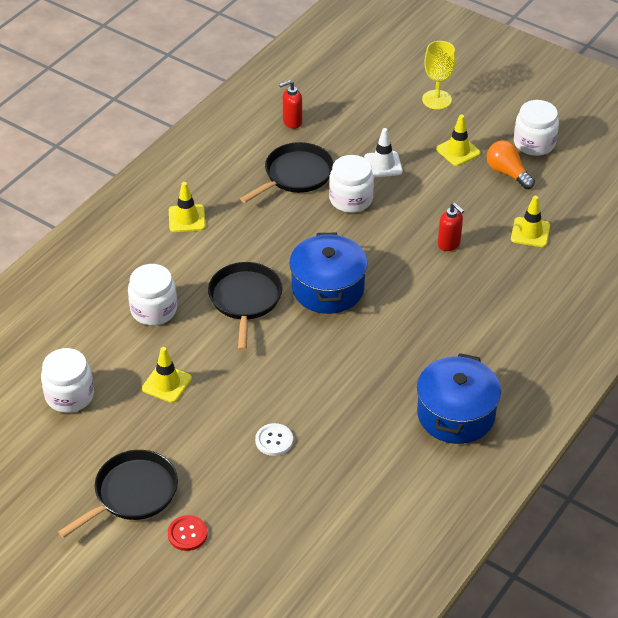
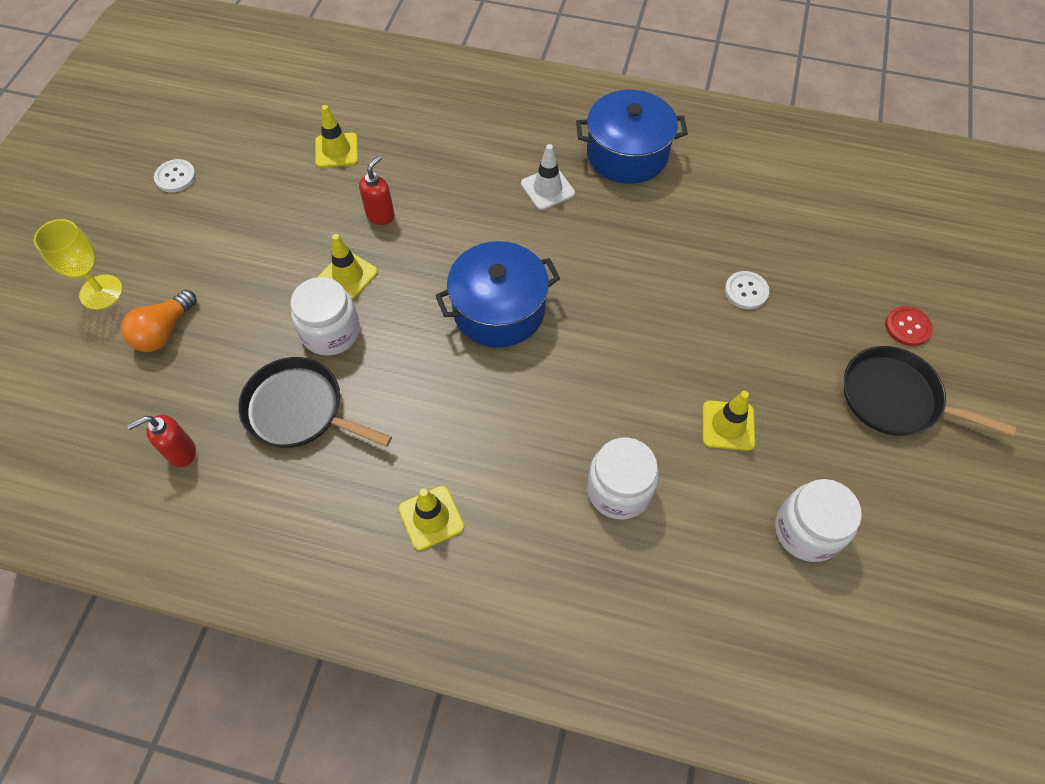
camera: 110 degrees left, 15 degrees up
(245, 300) = (554, 390): black pan -> none
(292, 122) = (181, 452): red soap dispenser -> red soap dispenser turned 105 degrees clockwise
(383, 164) = (252, 316): white traffic cone -> white traffic cone (547, 189)
(458, 151) = (206, 245): yellow traffic cone -> yellow traffic cone (348, 275)
(507, 173) = (237, 190): orange light bulb -> orange light bulb (164, 331)
(534, 143) = (175, 177): white jar -> white button

